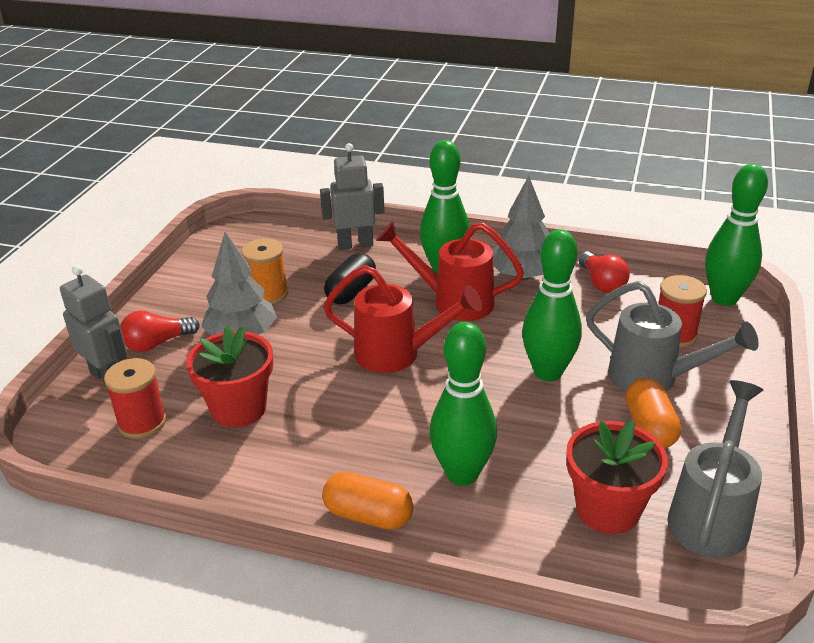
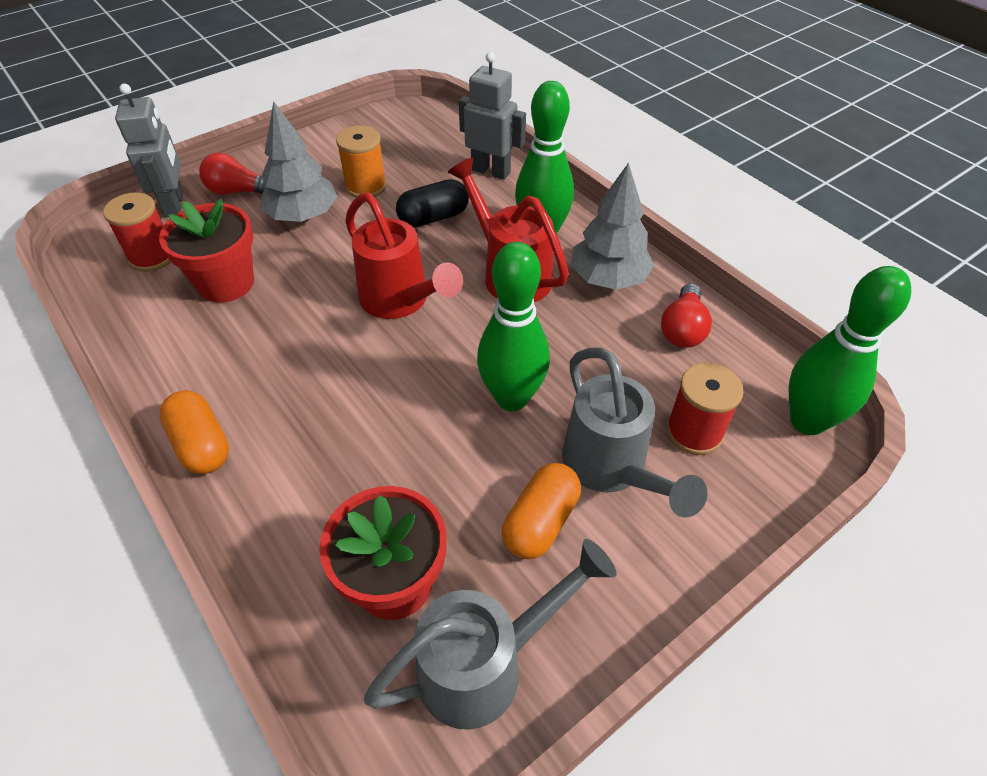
camera: 35 degrees right, 15 degrees up
(462, 474) = (315, 455): green bowling pin -> none

